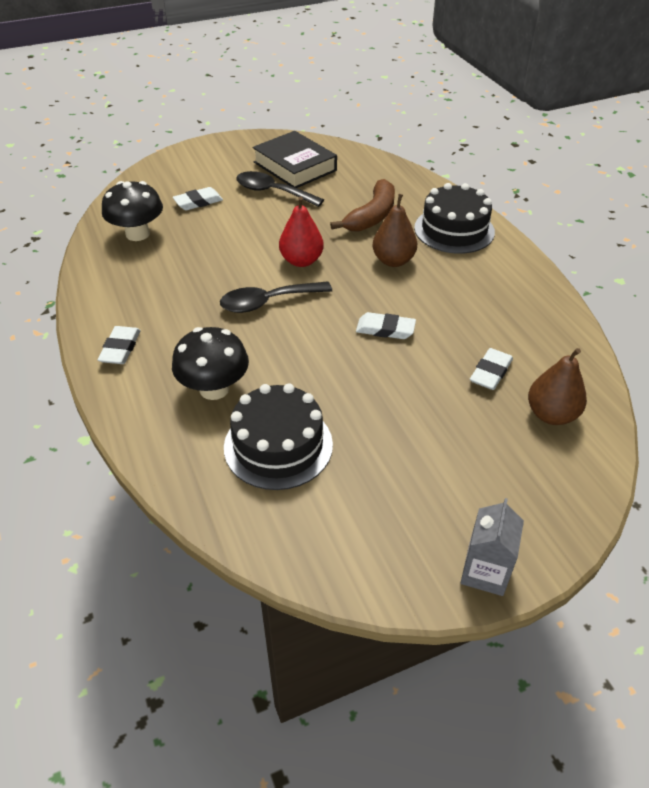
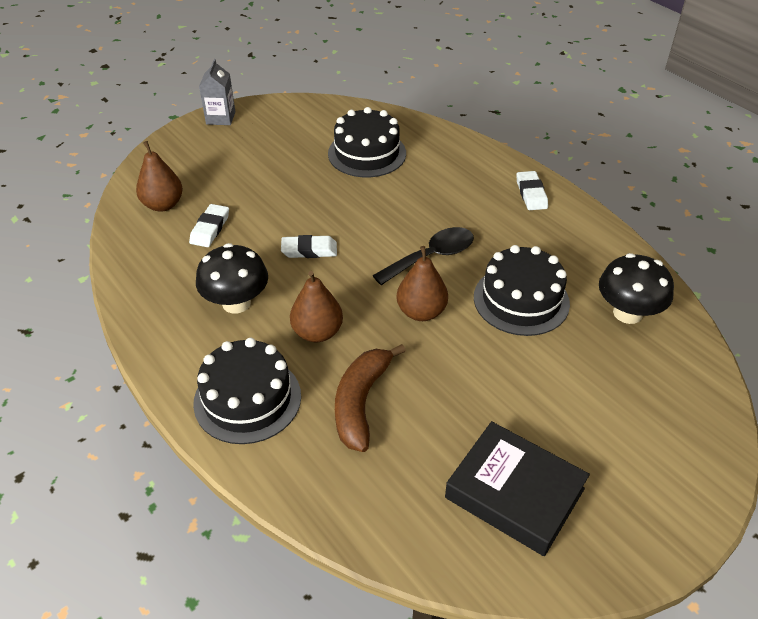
camera: 165 degrees right, 0 degrees up
(198, 202) = (600, 380): white eraser -> none
(213, 255) = (521, 300): none -> black cake
(214, 388) = (434, 179): black mushroom -> black mushroom (236, 303)
(272, 192) = (515, 422): black spoon -> none
(301, 261) = (421, 312): red pear -> brown pear

